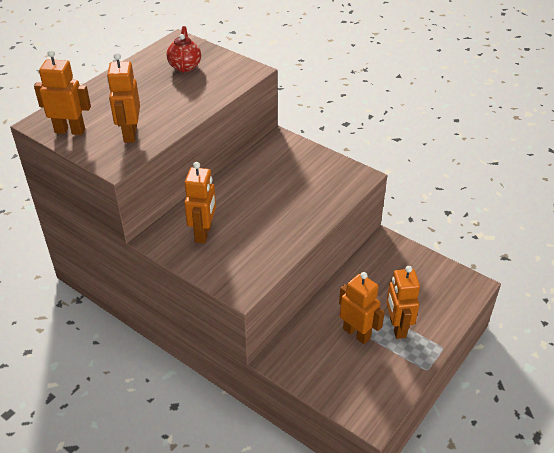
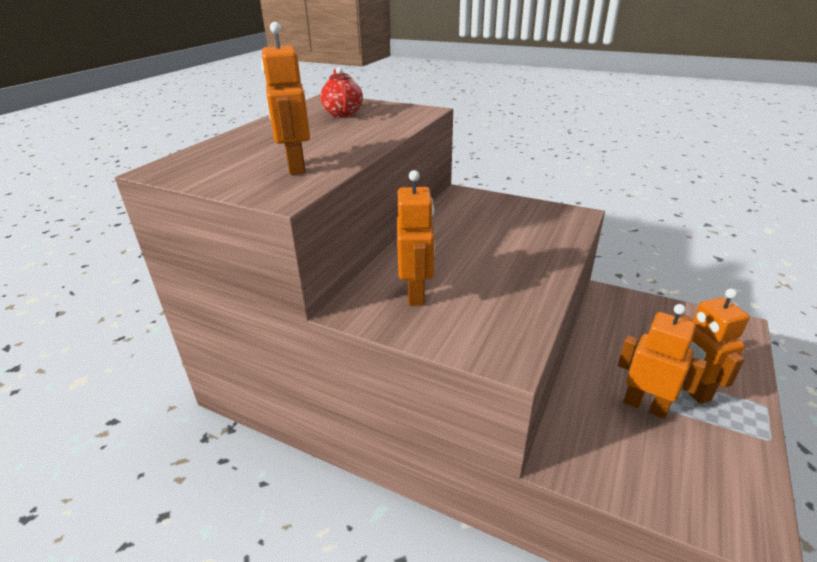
camera: 10 degrees left, 10 degrees down
(70, 131) = (206, 172): orange robot -> none

